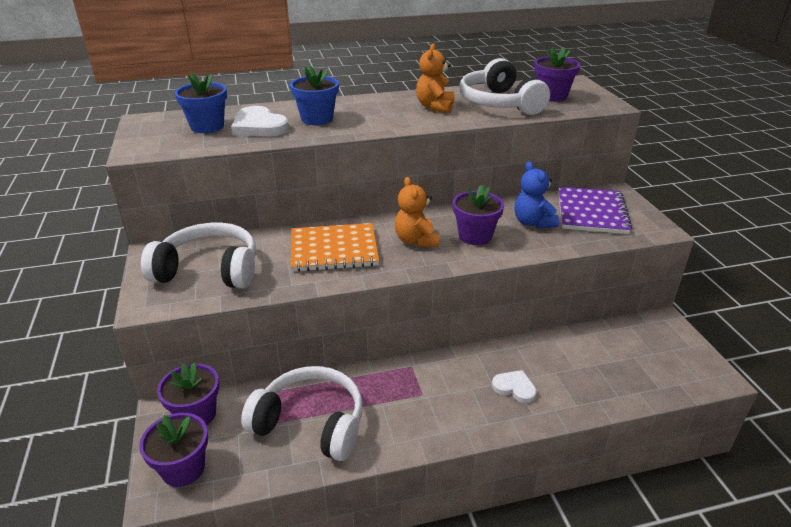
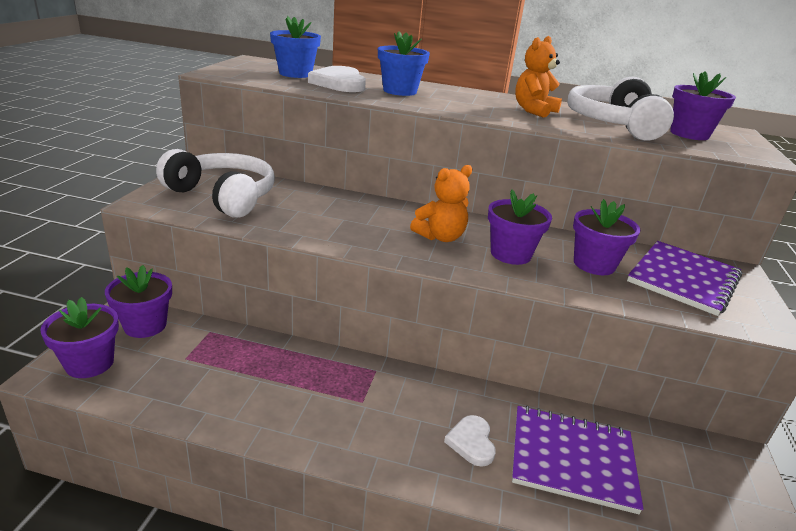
camera: 25 degrees right, 5 degrees down
(310, 423) = (229, 377): white headphones -> none
(334, 250) = (349, 218): orange notebook -> none
(416, 240) = (440, 237): orange teddy bear -> orange teddy bear turned 135 degrees counterclockwise
(514, 388) = (471, 442): white heart -> white heart turned 150 degrees counterclockwise
(532, 222) = (594, 264): blue teddy bear -> purple flower pot
(579, 369) = (572, 459): none -> purple notebook

